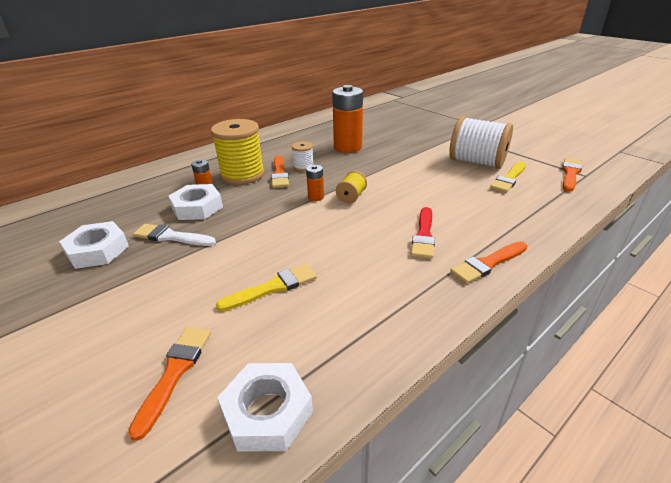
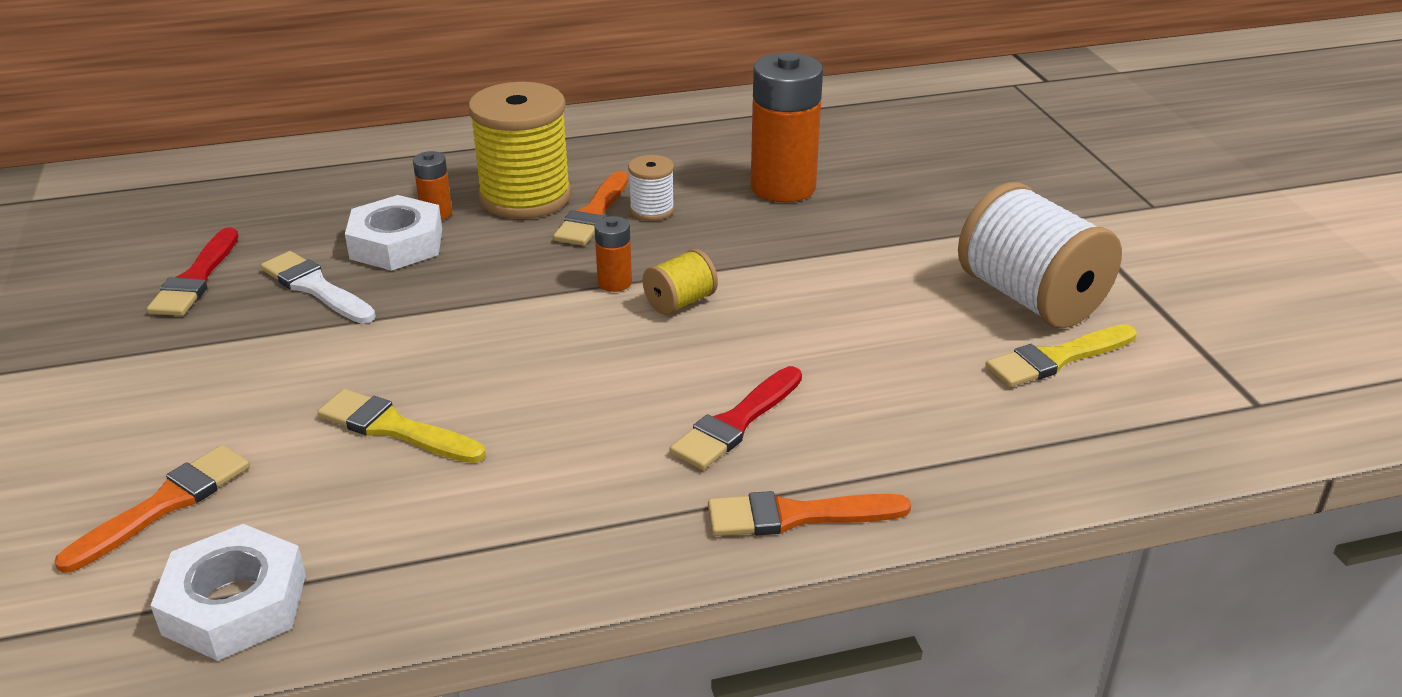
camera: 25 degrees right, 0 degrees up
(97, 250) = (196, 278): white nut -> red brush
(273, 287) = (395, 428): yellow brush -> yellow brush turned 150 degrees counterclockwise
(570, 173) = (1224, 389): orange brush -> none

